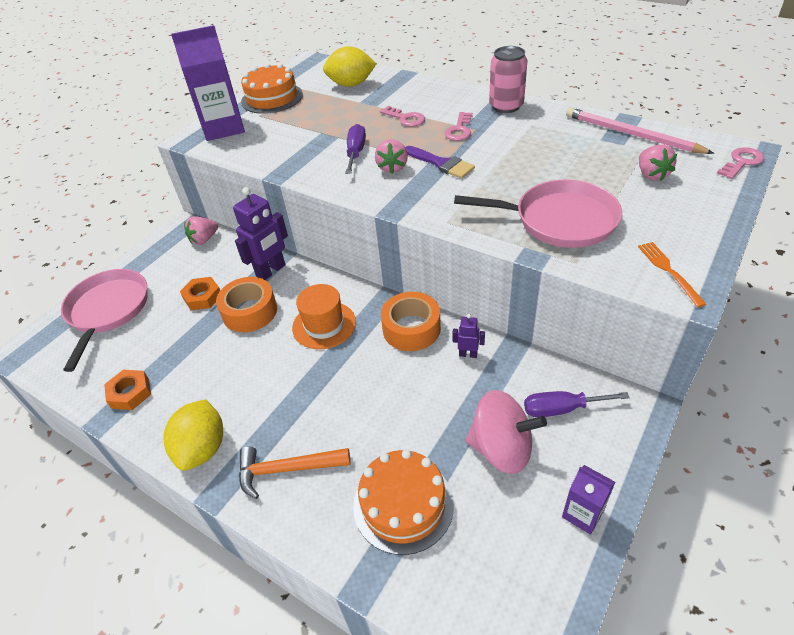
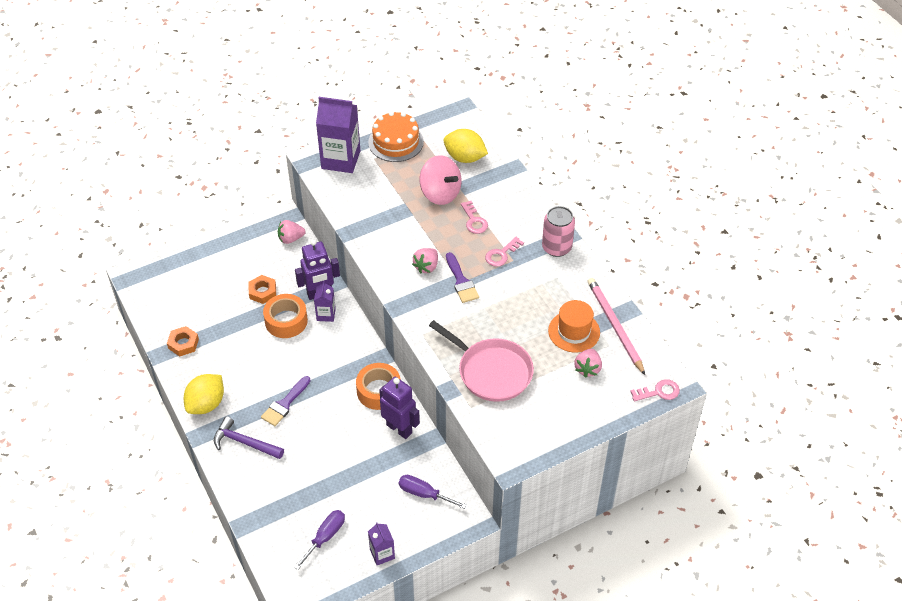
camera: 25 degrees right, 5 degrees up
(108, 310) = (197, 270): pink pan -> none
(287, 469) = (245, 442): orange hammer -> purple hammer
(292, 286) = (326, 314): none -> purple carton
(309, 396) = (285, 404): none -> purple brush
(324, 325) = (326, 357): orange hat -> orange hat (574, 331)
(356, 152) = (413, 238): purple screwdriver -> purple screwdriver (325, 537)
(403, 504) = (293, 496): orange cake -> none
(468, 354) = (399, 428): purple robot -> purple robot, size x2.01
(501, 449) = (369, 497): pink spinning top -> pink spinning top (440, 193)
(668, 270) = (517, 442): orange fork -> none

